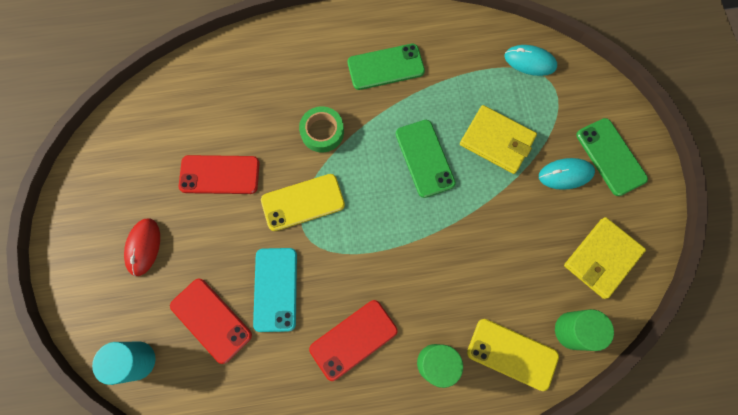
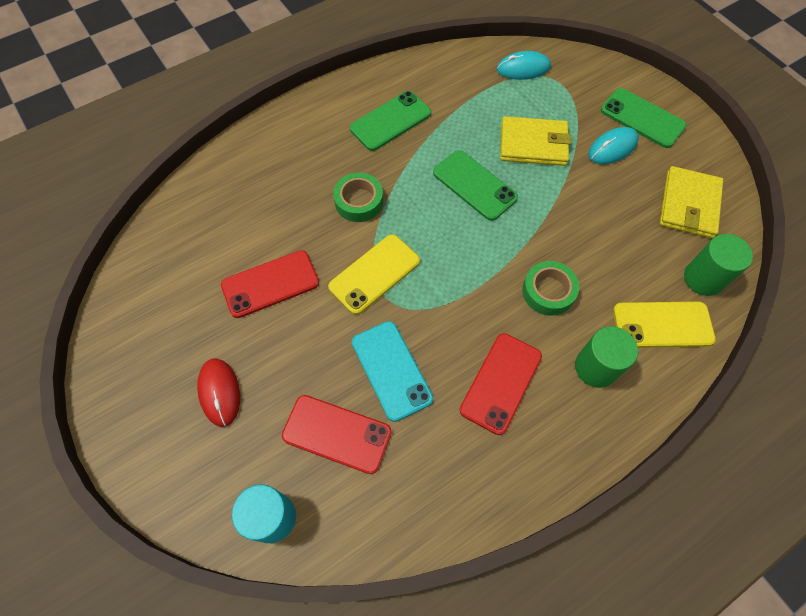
camera: 25 degrees left, 10 degrees down
(433, 281) = (548, 291): none -> green tape

